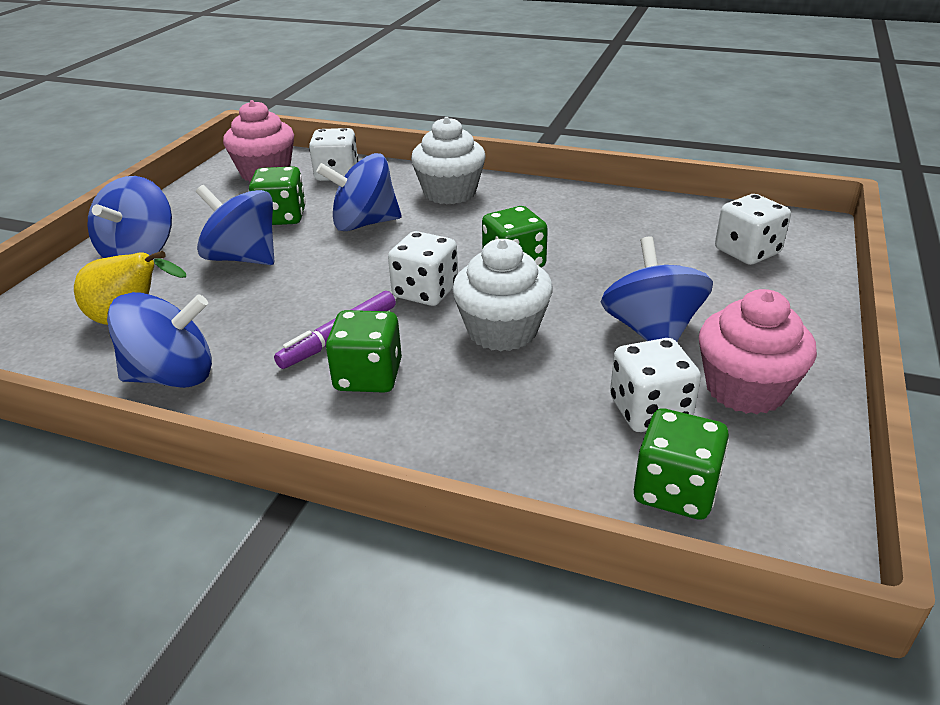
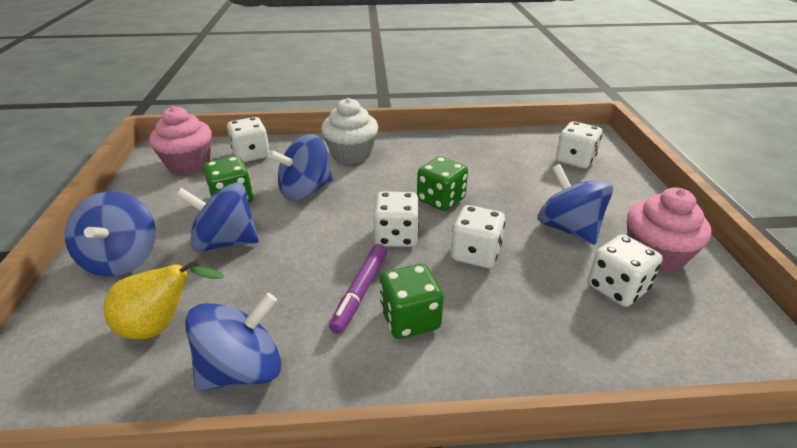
camera: 25 degrees left, 0 degrees up
(502, 331) = (475, 254): white cupcake -> white dice
(675, 490) = (681, 343): green dice -> none

